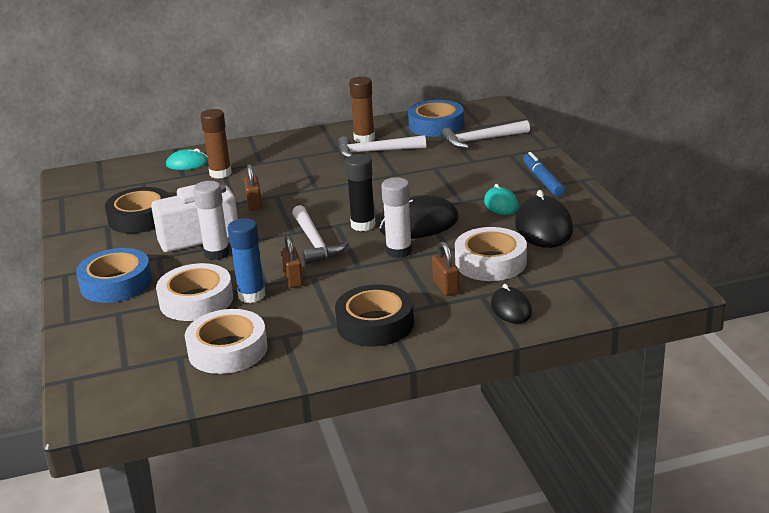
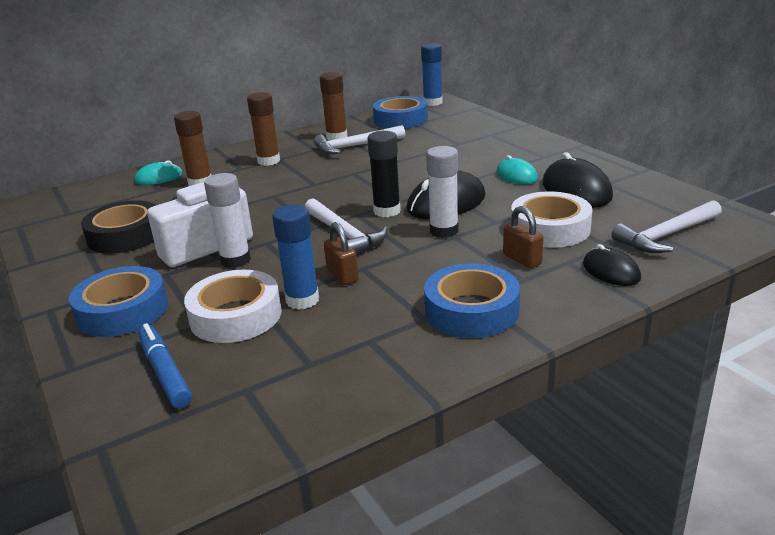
camera: 15 degrees left, 0 degrees up
(228, 350) = (307, 370): white tape -> none
(254, 204) = (254, 206): brown padlock -> none
(289, 158) = (268, 161): none -> brown glue stick
(375, 324) = (471, 310): black tape -> blue tape
(480, 108) = (432, 103): none -> blue glue stick
(481, 140) = (453, 126): white hammer -> white hammer (666, 235)
(543, 180) = (539, 151): blue marker -> blue marker (165, 372)

